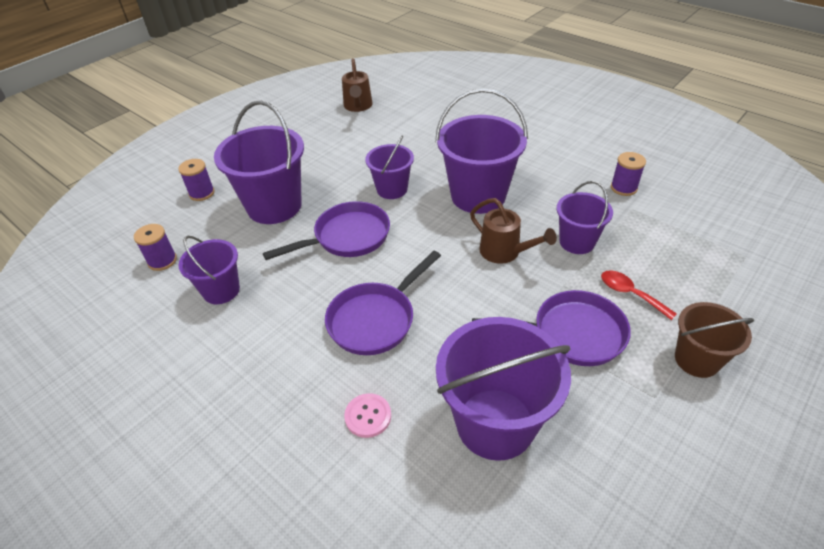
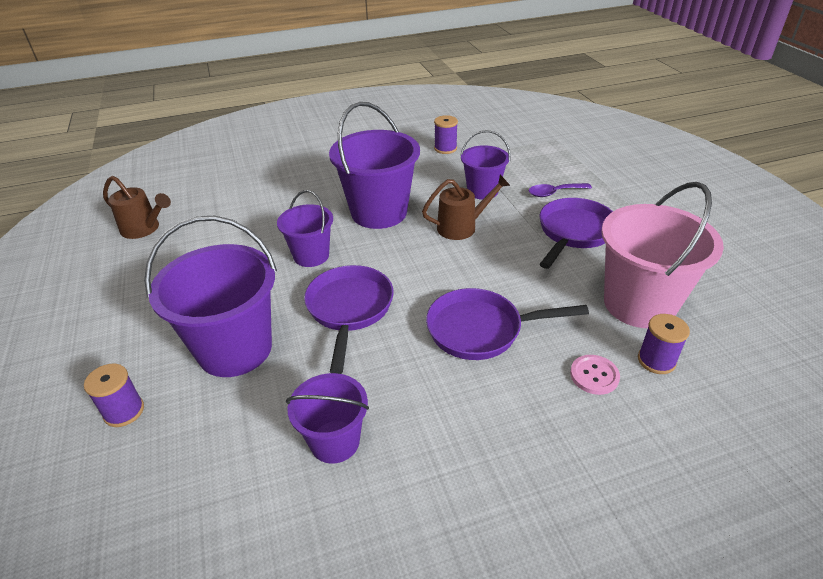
camera: 60 degrees left, 5 degrees down
(162, 261) = (218, 493): purple spool -> purple spool (656, 360)
(375, 319) = (480, 330): purple pan -> purple pan turned 105 degrees clockwise
(495, 423) = (639, 304): purple bucket -> pink bucket
(630, 294) = (554, 193): red spoon -> purple spoon
(696, 360) = (630, 195): brown bucket -> none

